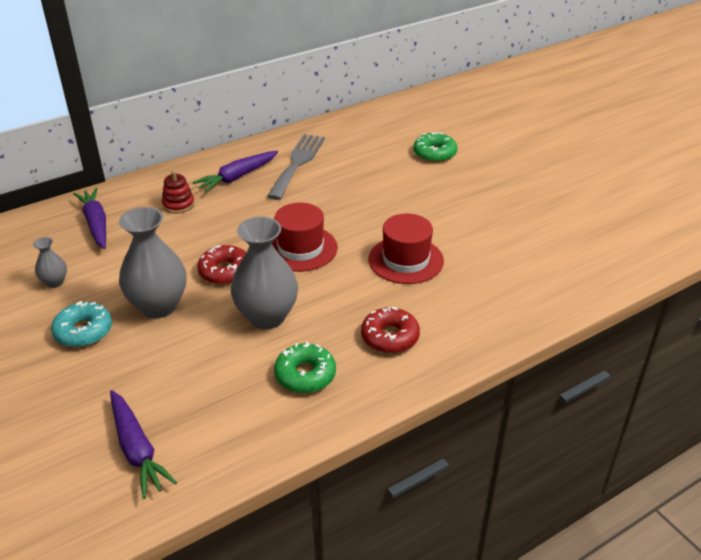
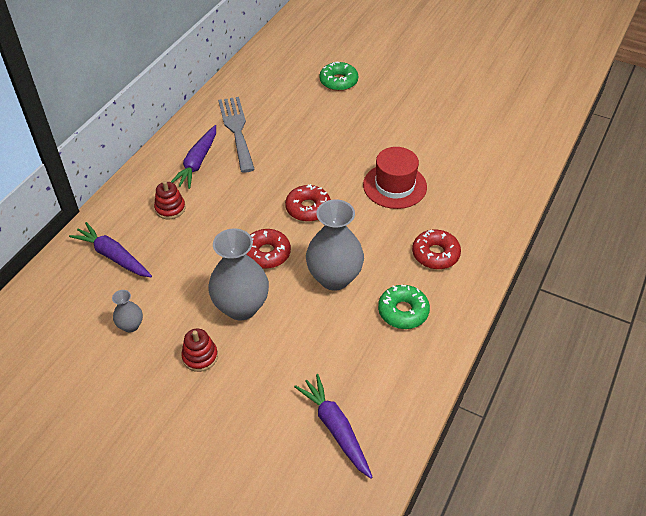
camera: 30 degrees left, 10 degrees up
(83, 331) = (200, 357): turquoise donut -> red stacking toy
(137, 449) = (335, 428): purple carrot -> purple carrot turned 150 degrees counterclockwise
(300, 248) = (308, 208): red hat -> red donut

